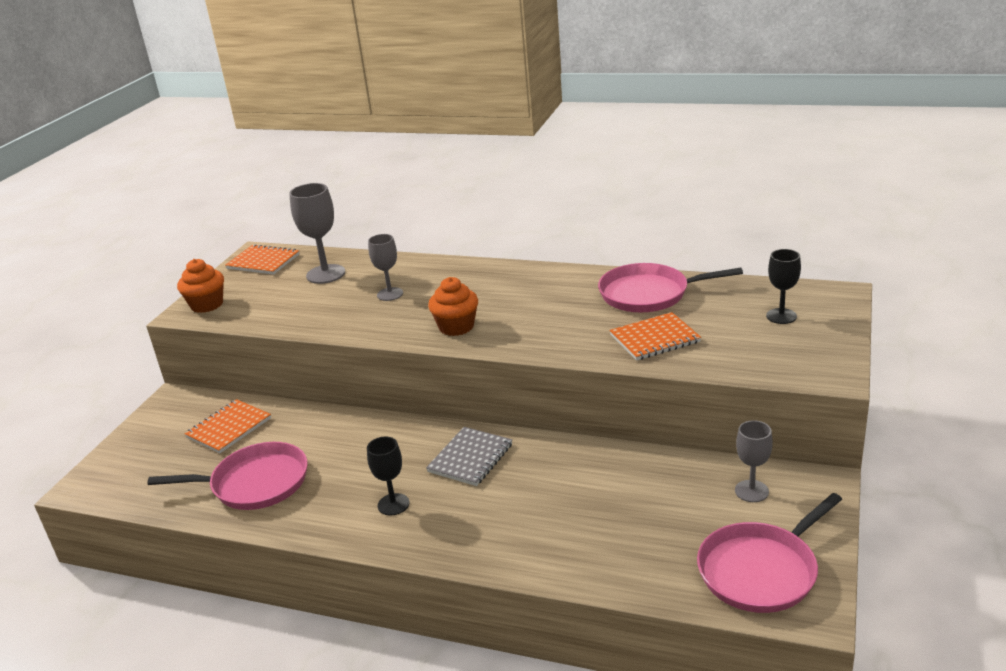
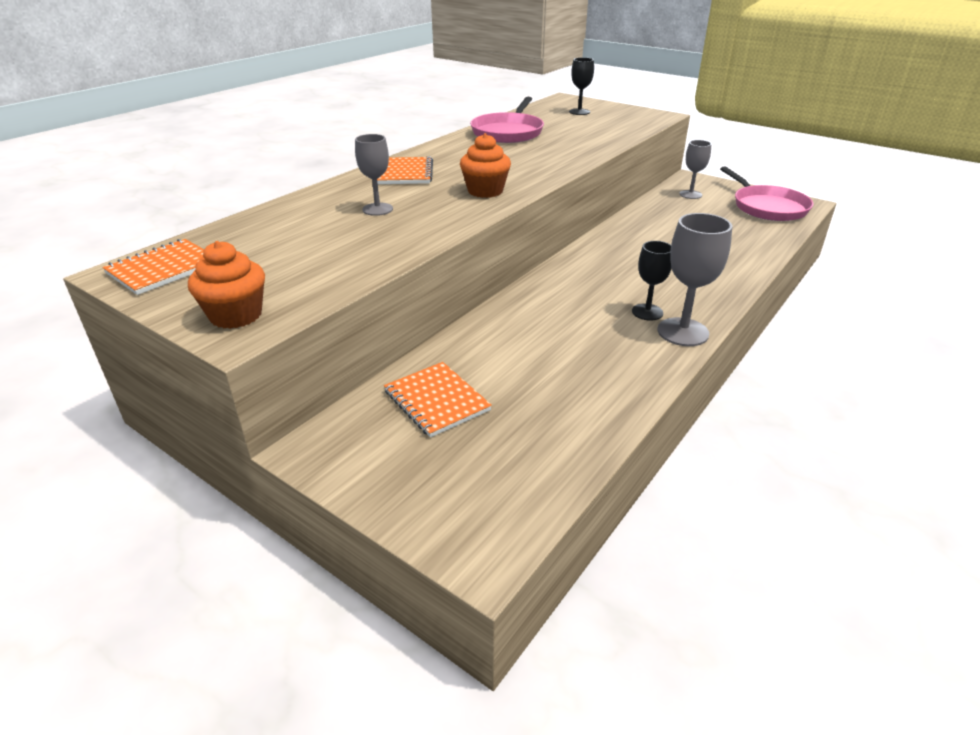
camera: 75 degrees left, 5 degrees up
(255, 483) = (568, 388): pink pan -> none
(326, 274) = (273, 235): grey goblet -> grey goblet (682, 332)
(470, 458) = (598, 271): grey notebook -> none
(654, 339) = (577, 140): orange notebook -> orange notebook (405, 173)

